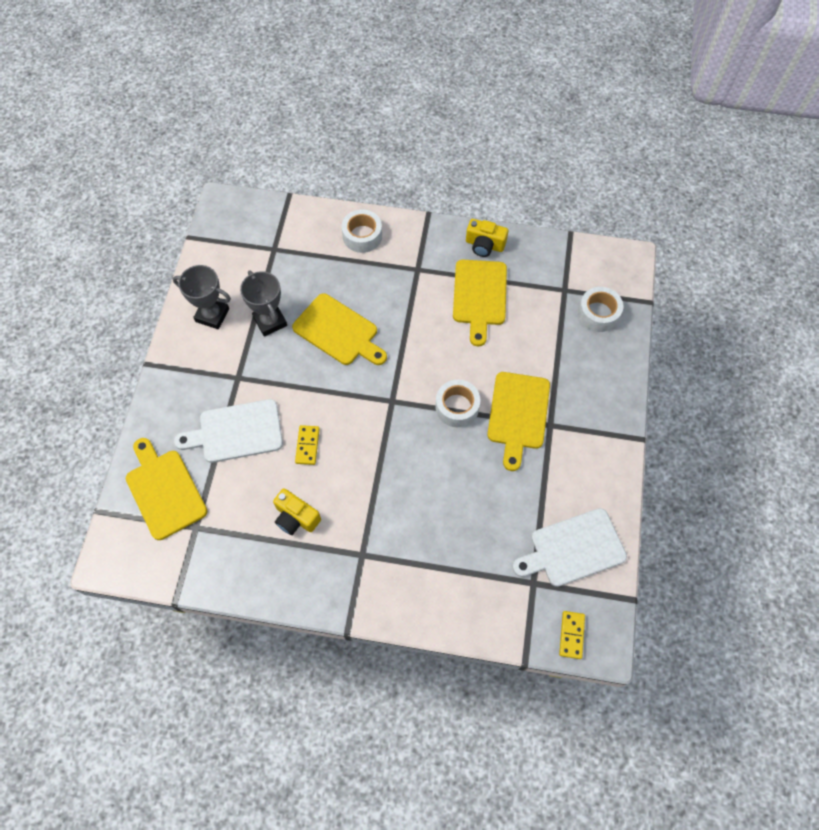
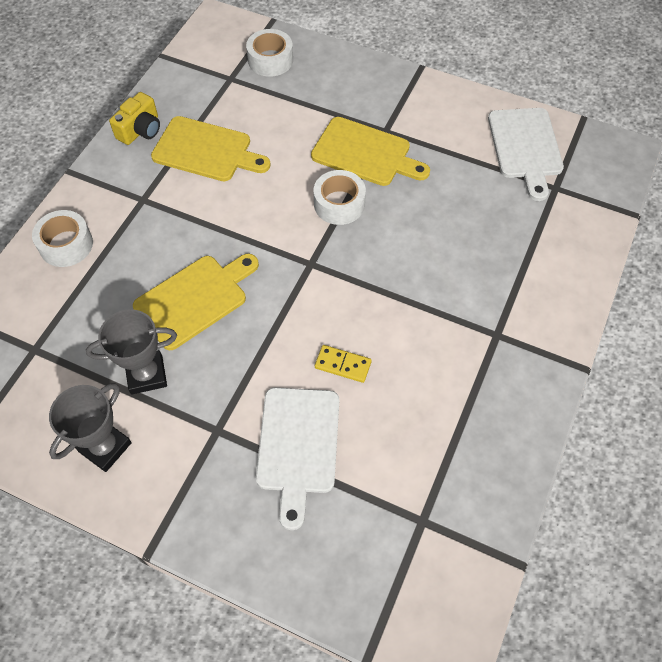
camera: 75 degrees left, 5 degrees down
(164, 490) = (359, 555): yellow cutting board -> none
(296, 517) = (436, 396): yellow camera -> none
(571, 635) = (613, 171): yellow domino -> none

